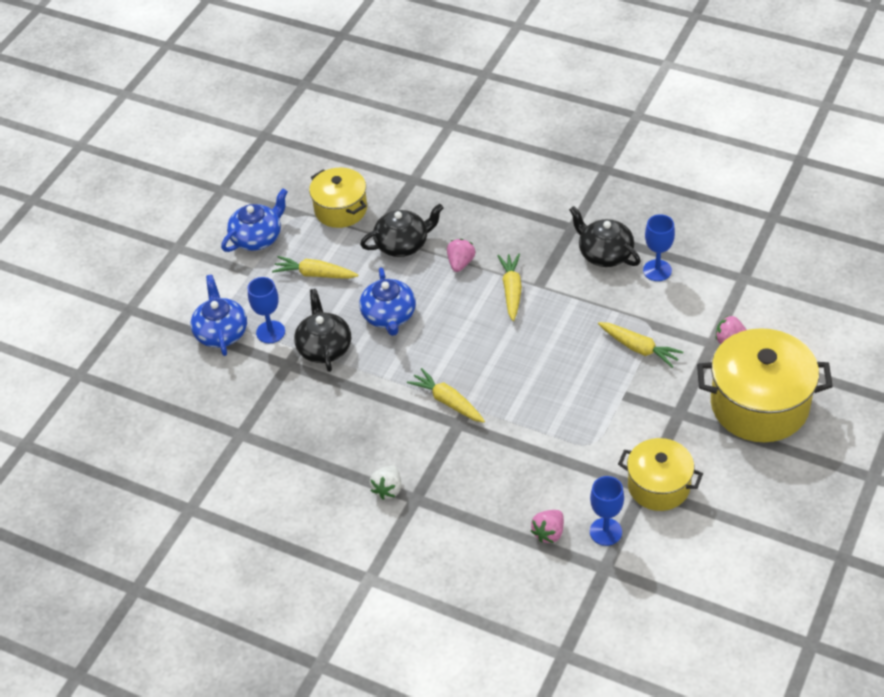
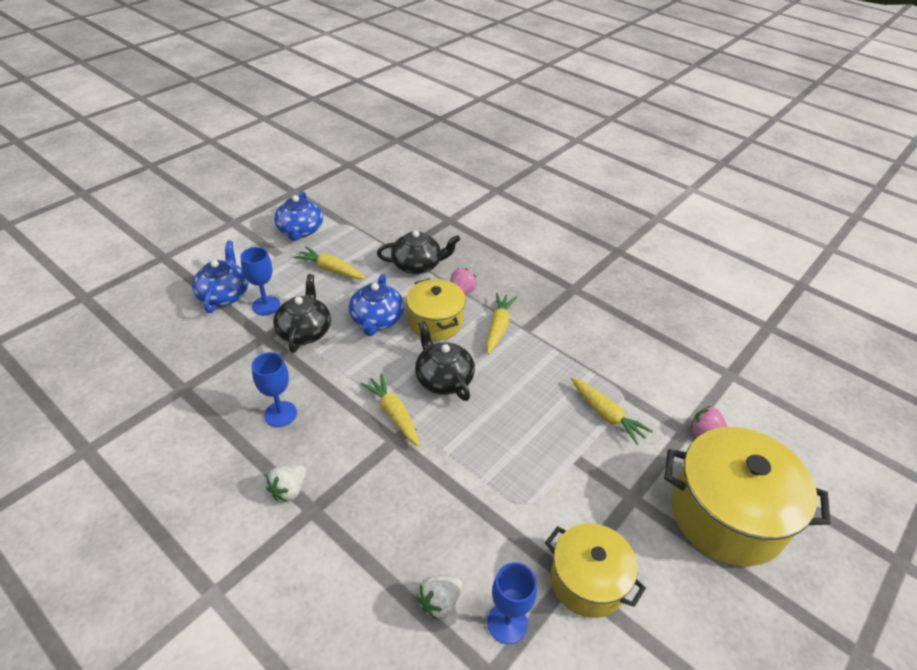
camera: 10 degrees right, 5 degrees down
(257, 237) = (300, 230): blue teapot -> blue teapot turned 120 degrees clockwise
(341, 209) = (379, 227): yellow pot -> yellow pot (435, 322)
(549, 533) = (440, 602): pink strawberry -> white strawberry
(604, 253) = (596, 318): black teapot -> black teapot (443, 378)
(657, 270) = (644, 345): blue goblet -> blue goblet (280, 414)

